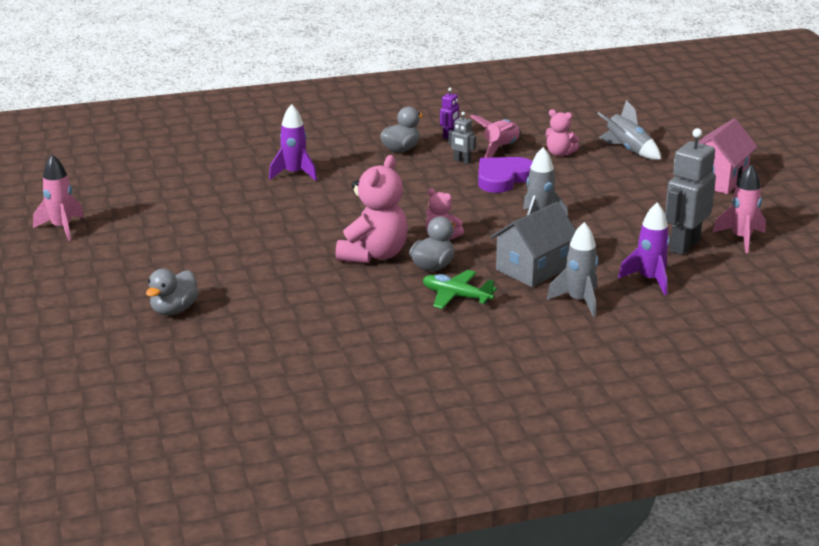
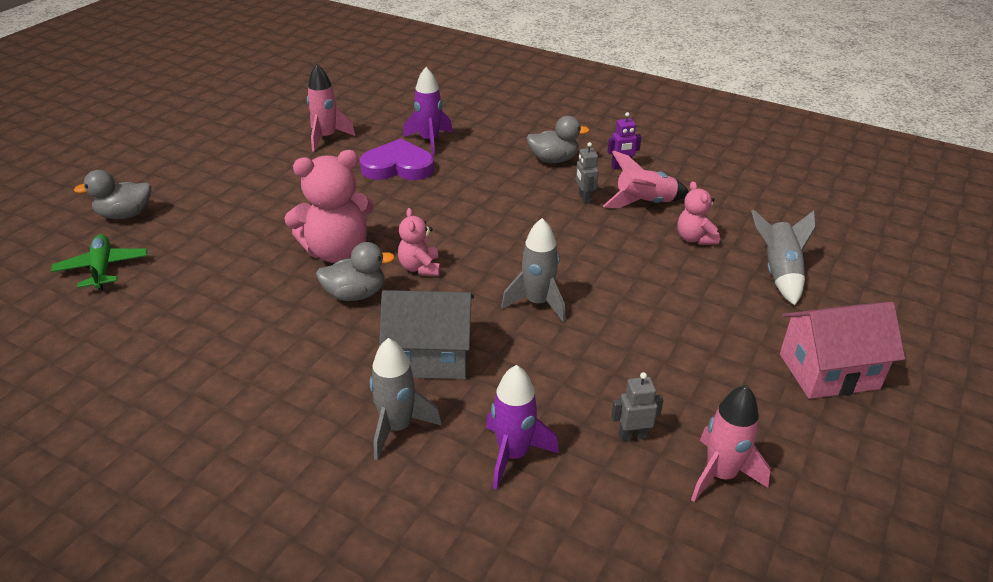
camera: 45 degrees right, 10 degrees up
(62, 228) = (208, 108): pink rocket -> pink rocket (326, 138)
(456, 296) = (311, 340): green plane -> green plane (102, 268)
(502, 178) = (588, 236): purple heart -> purple heart (398, 167)
(684, 245) = (633, 435): grey robot -> grey robot, size x0.47

